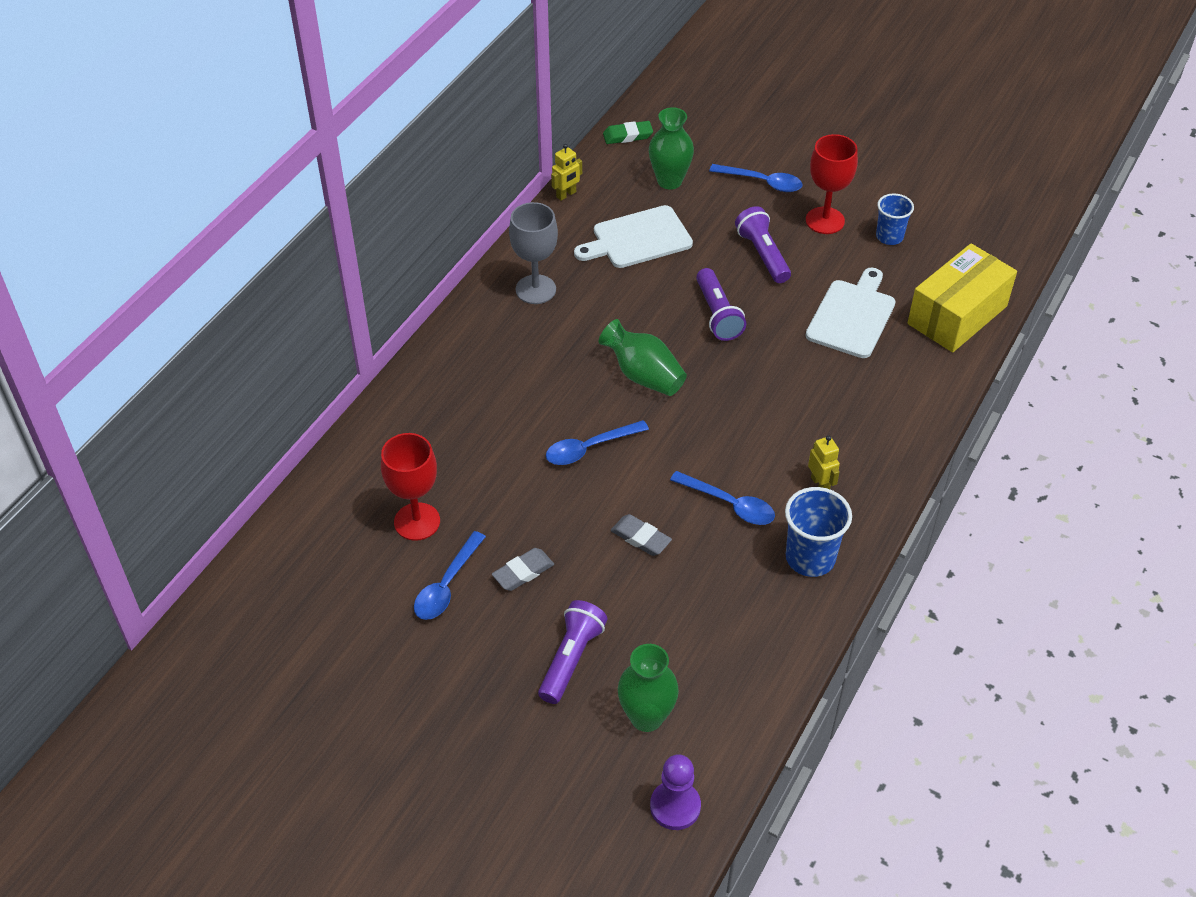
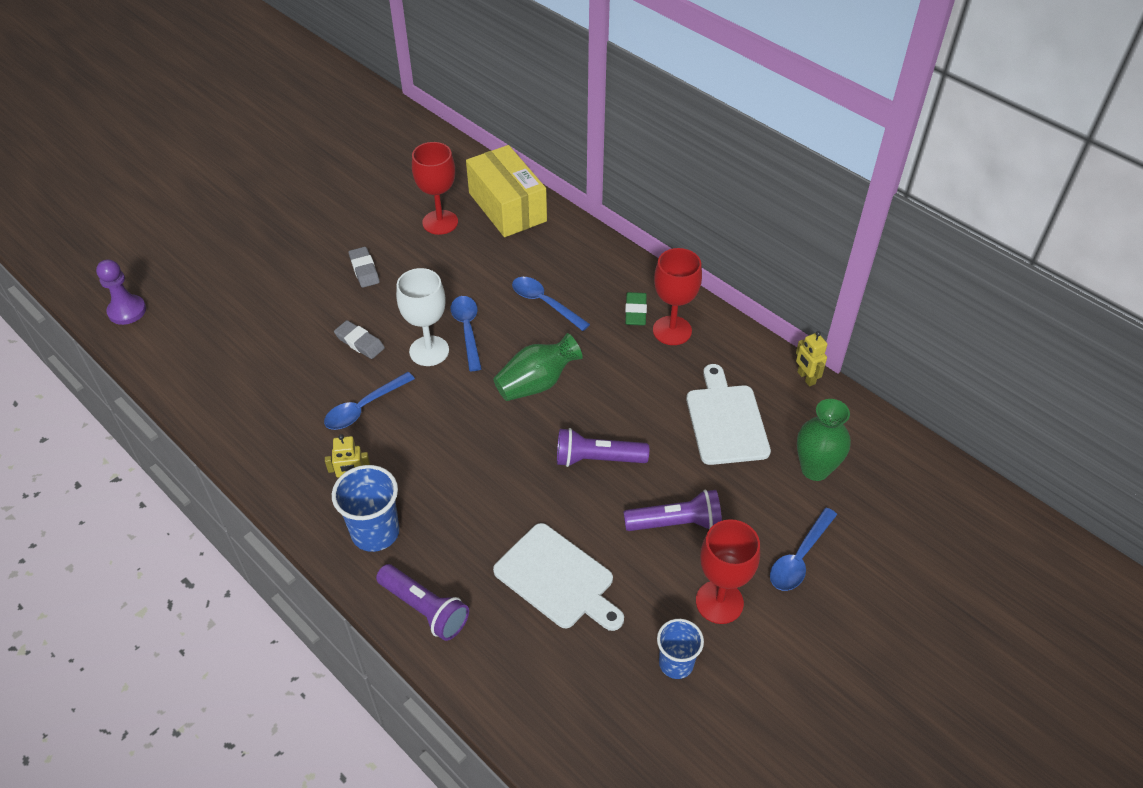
camera: 105 degrees right, 0 degrees up
(447, 585) = (375, 229): blue spoon -> blue spoon (544, 303)
(535, 289) = (672, 330): grey goblet -> red goblet
(571, 658) = (275, 281): purple flashlight -> purple flashlight (425, 609)
(627, 136) = (900, 449): green eraser -> green eraser (635, 312)
(631, 472) = (429, 351): none -> white goblet
(640, 538) = (360, 342): grey eraser -> grey eraser turned 75 degrees clockwise
(646, 717) = (203, 311): green vase -> none
(810, 558) = (280, 448): blue cup -> blue cup (375, 532)
(957, 315) = (524, 689): yellow box -> yellow box (507, 207)

